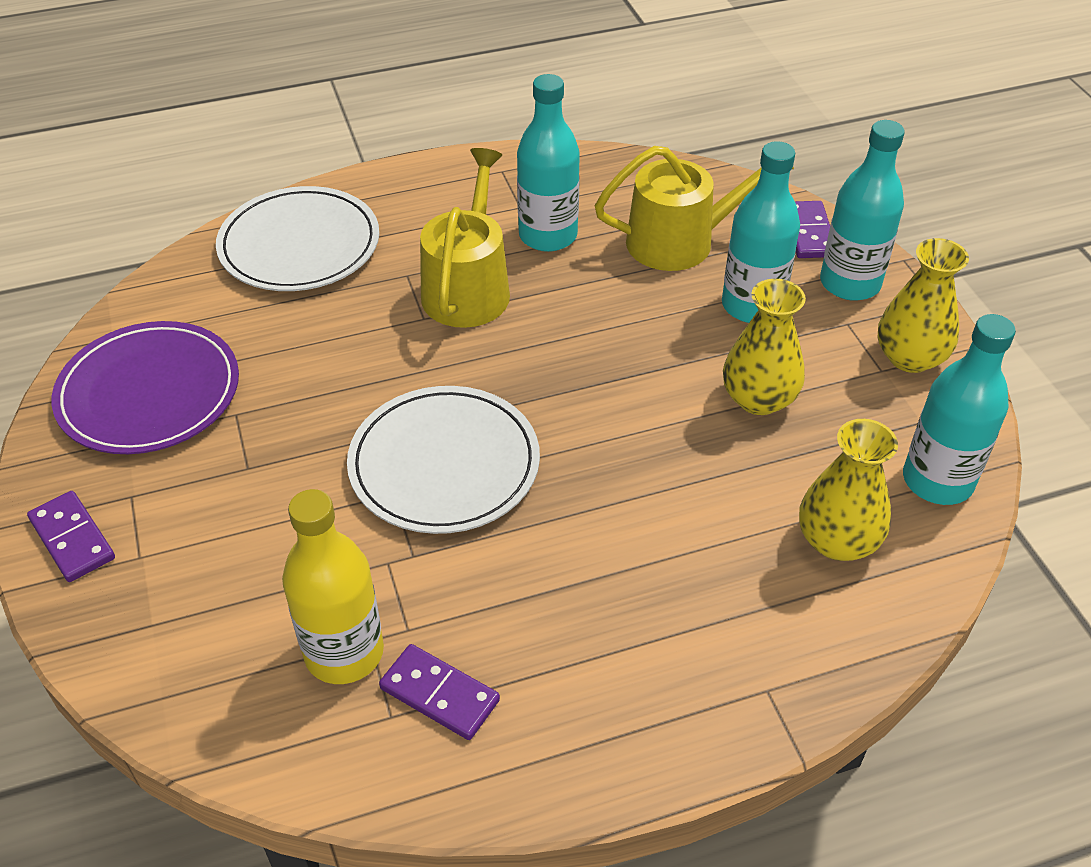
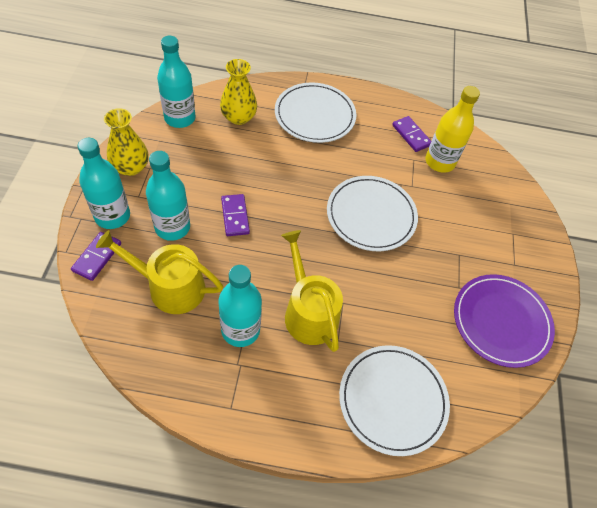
camera: 160 degrees left, 10 degrees up
(72, 539) = (541, 254): purple domino -> purple domino (235, 216)
(468, 288) = (308, 312): yellow watering can -> yellow watering can turned 120 degrees clockwise
(690, 631) = (315, 115): none -> white plate
(758, 399) = (215, 180): yellow vase -> none

